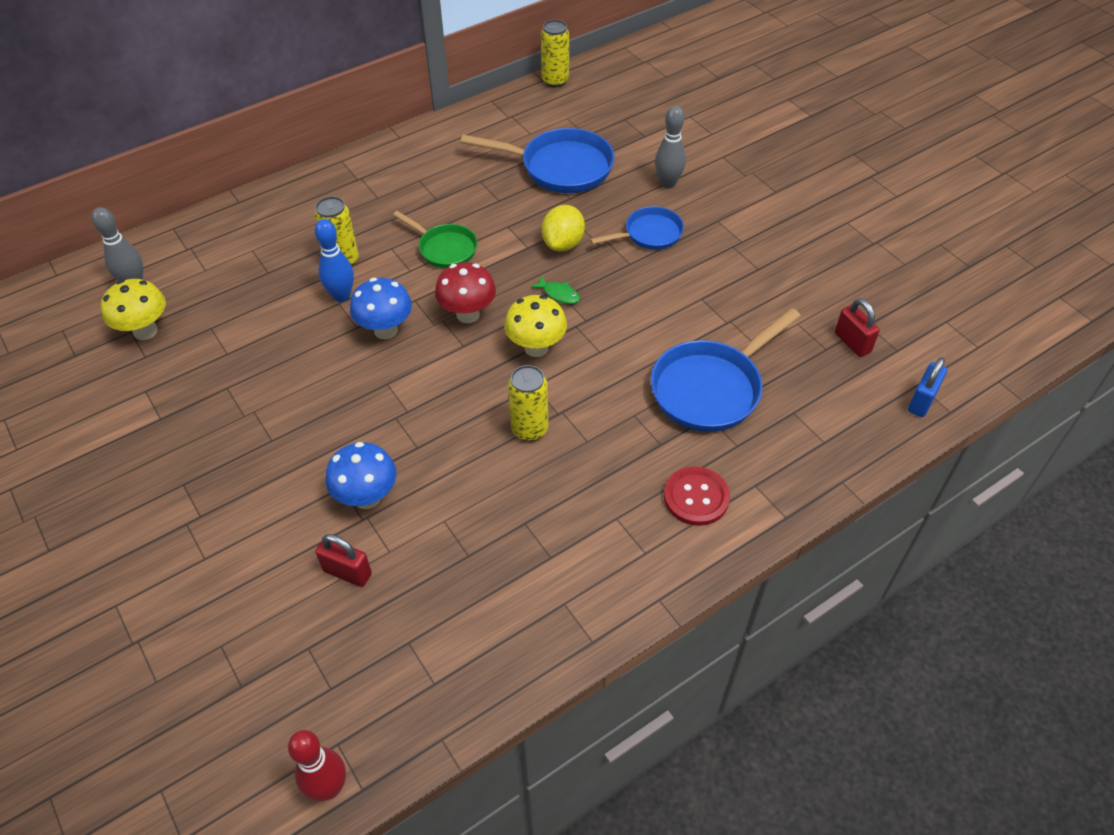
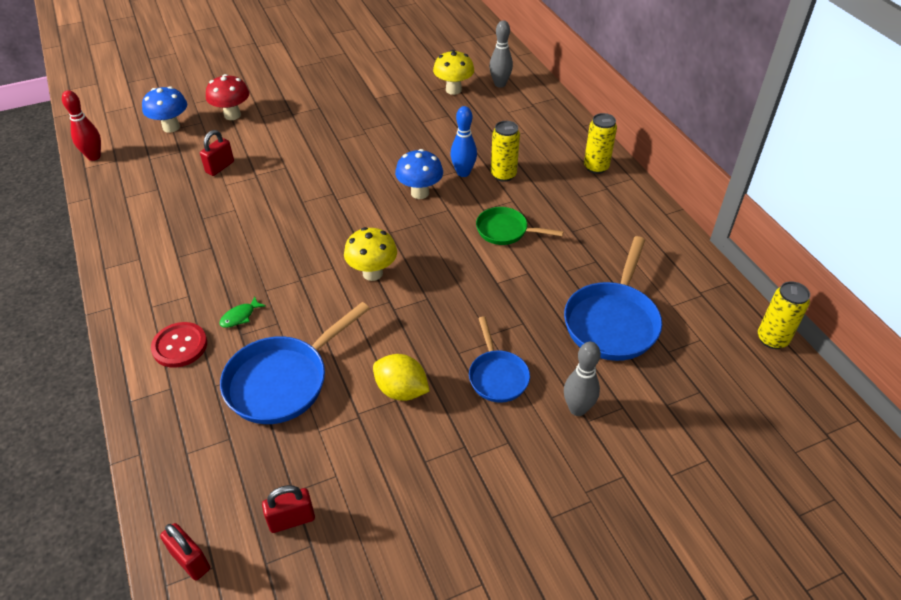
camera: 100 degrees right, 5 degrees down
(367, 497) = (271, 177): blue mushroom -> blue mushroom (171, 127)
(445, 249) = (505, 231): green pan -> green pan turned 60 degrees clockwise
(468, 314) = (423, 237): red mushroom -> red mushroom (232, 115)
(529, 429) = (291, 259): yellow can -> yellow can (596, 167)
(559, 294) = (430, 295): green fish -> green fish (240, 316)
(563, 244) = (496, 308): yellow lemon -> yellow lemon (401, 390)
(711, 388) = (282, 381): blue pan -> blue pan turned 105 degrees counterclockwise
(922, 401) = (190, 560): blue padlock -> red padlock

